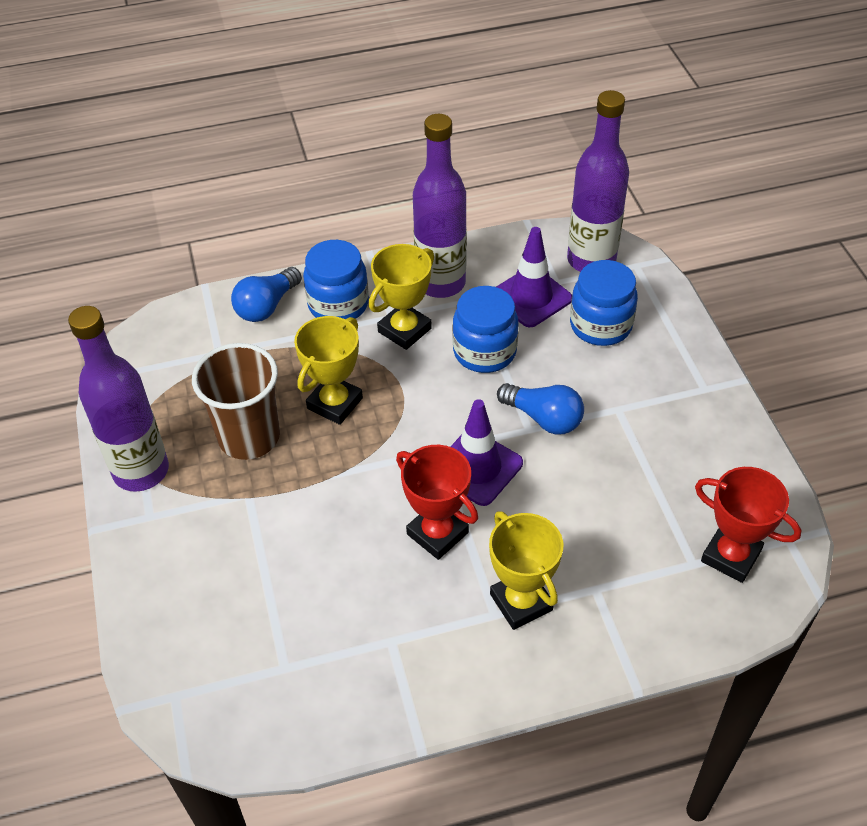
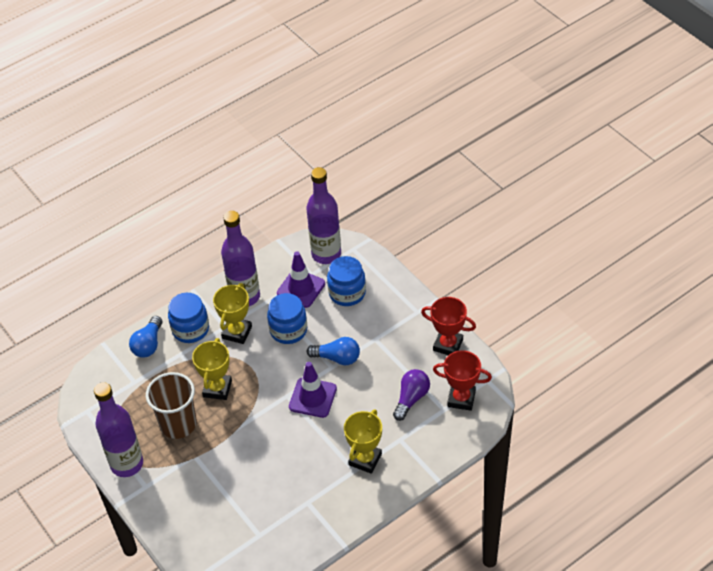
camera: 20 degrees left, 0 degrees up
(437, 533) = (307, 440): red trophy -> red trophy (448, 345)
(521, 602) = (365, 459): yellow trophy -> yellow trophy turned 75 degrees clockwise
(642, 525) = (411, 398): none -> purple light bulb

